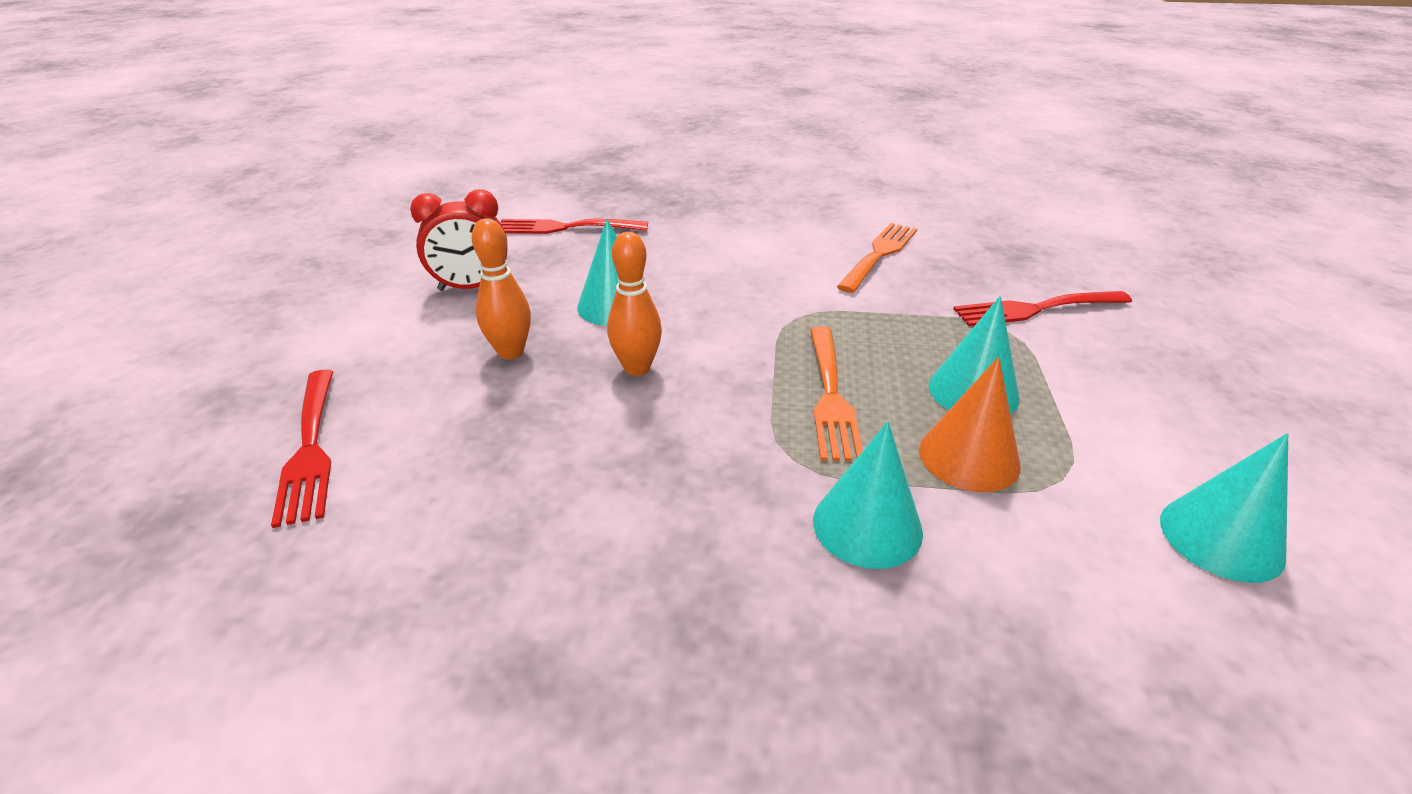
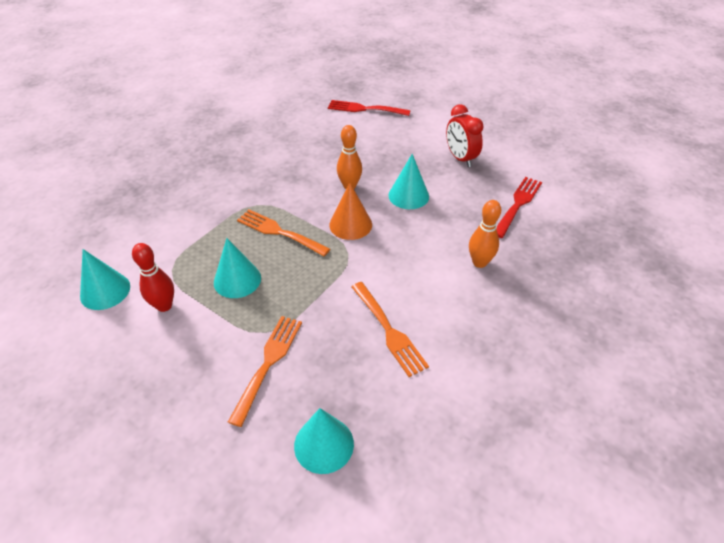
camera: 120 degrees right, 10 degrees up
(472, 287) = (460, 158): red clock -> red clock turned 45 degrees counterclockwise
(511, 352) = (391, 157): orange bowling pin -> orange bowling pin (479, 262)
(867, 525) = (211, 206): turquoise cone -> turquoise cone (324, 444)
(969, 457) = (208, 250): orange cone -> orange cone (350, 224)
(1035, 309) = (268, 363): red fork -> orange fork
(1119, 440) = (164, 305): none -> red bowling pin

